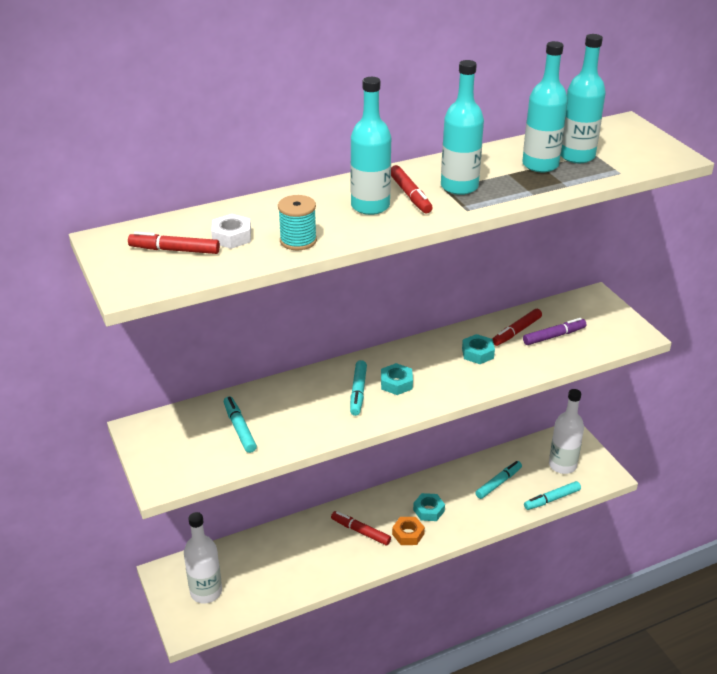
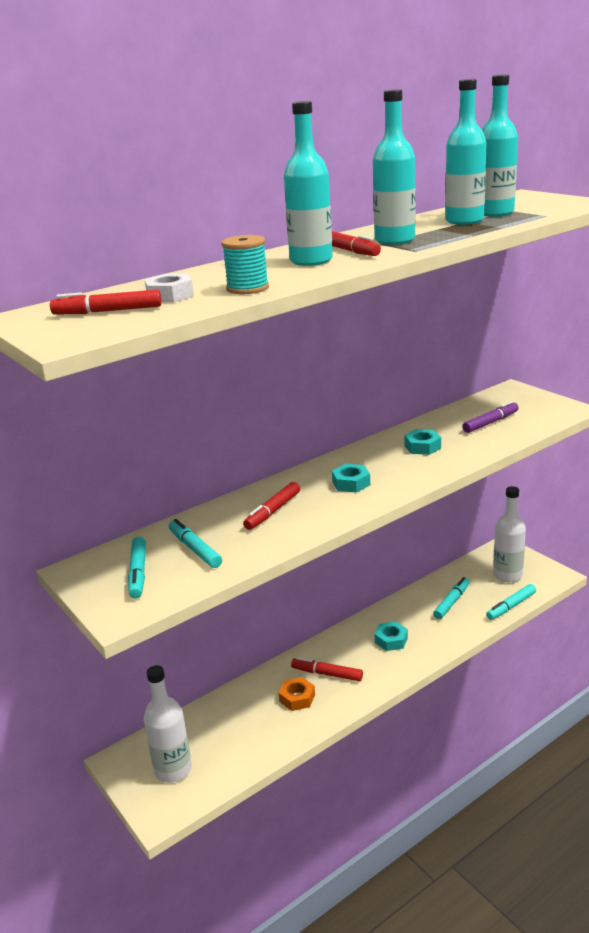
camera: 10 degrees left, 10 degrees down
(358, 392) = (314, 497): turquoise marker -> turquoise marker (138, 573)
(408, 534) = (378, 666): orange nut -> orange nut (297, 698)
(516, 331) = (452, 425): red marker -> red marker (273, 511)

